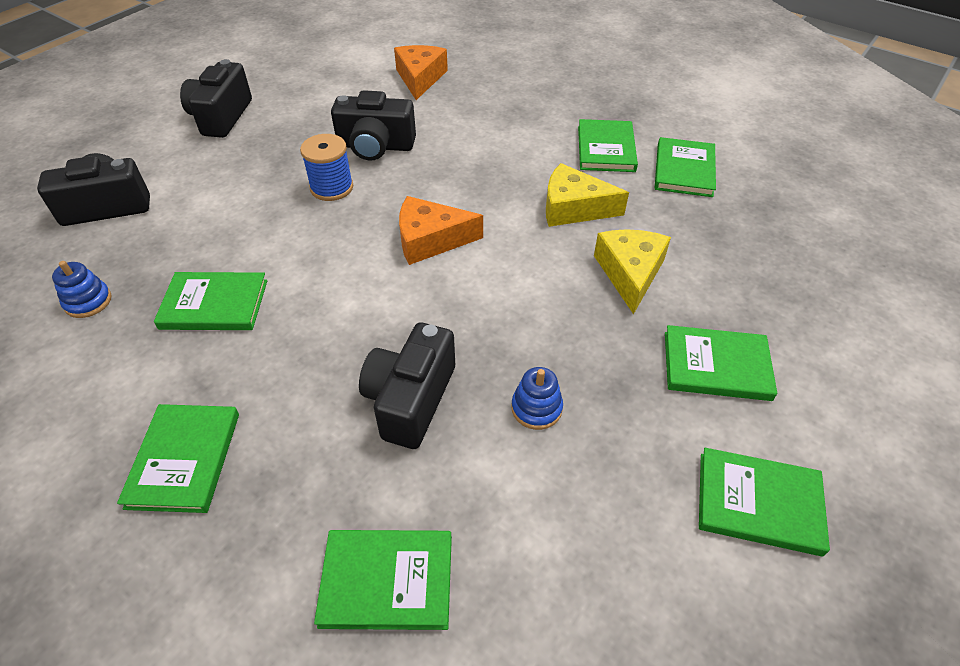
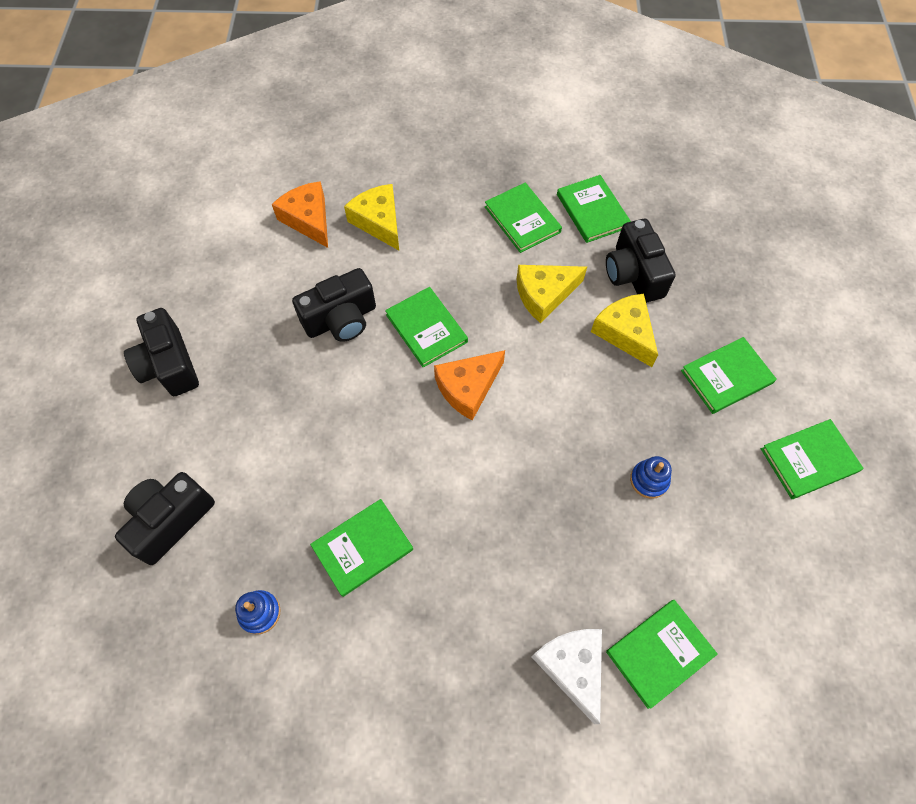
camera: 35 degrees left, 15 degrees up
(184, 459) = (467, 673): green book -> green book (426, 328)
(283, 526) = (572, 667): none -> white cheese
(331, 187) = (345, 384): blue spool -> none
(410, 399) = (569, 527): black camera -> black camera (633, 274)
(474, 101) = (379, 222): none -> yellow cheese

